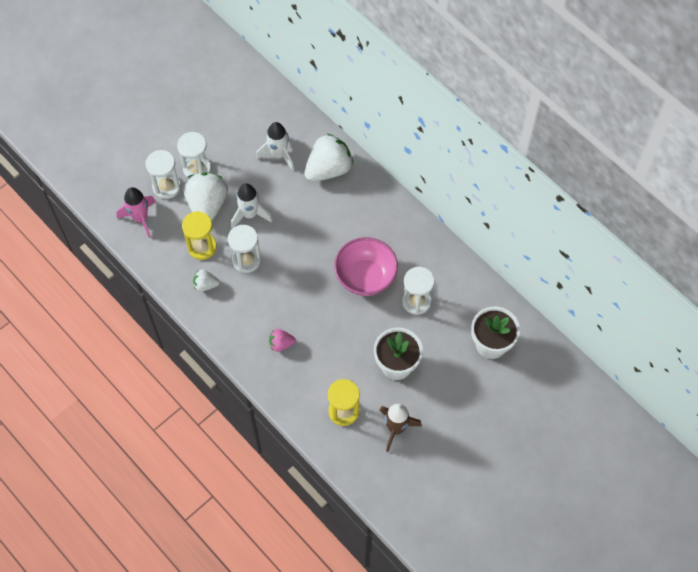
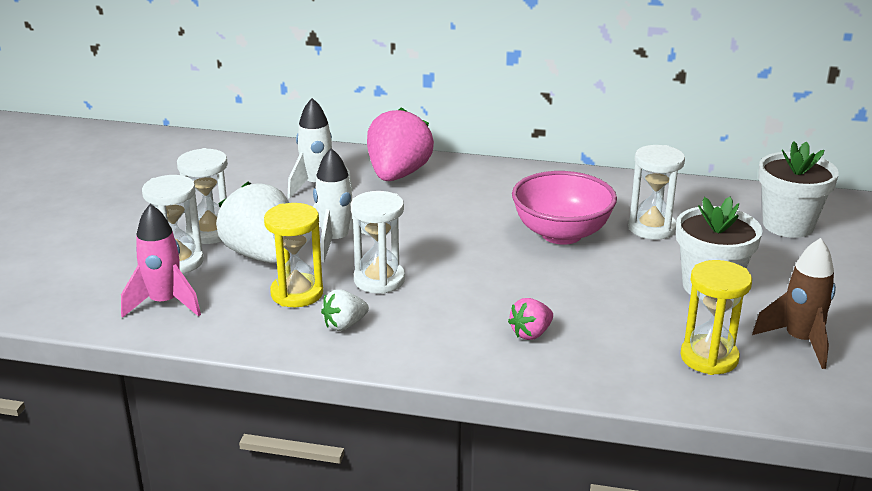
camera: 35 degrees left, 35 degrees down
(328, 169) = (398, 175): white strawberry -> pink strawberry

